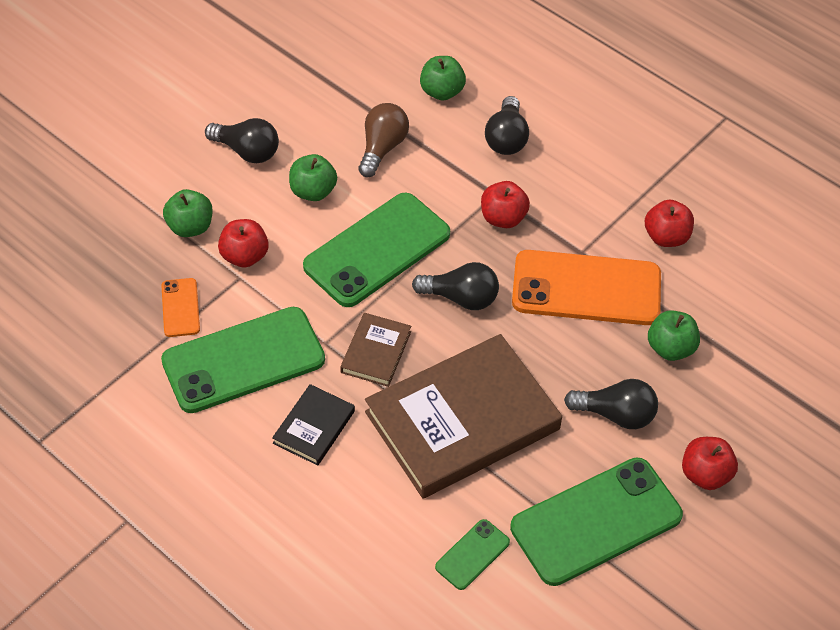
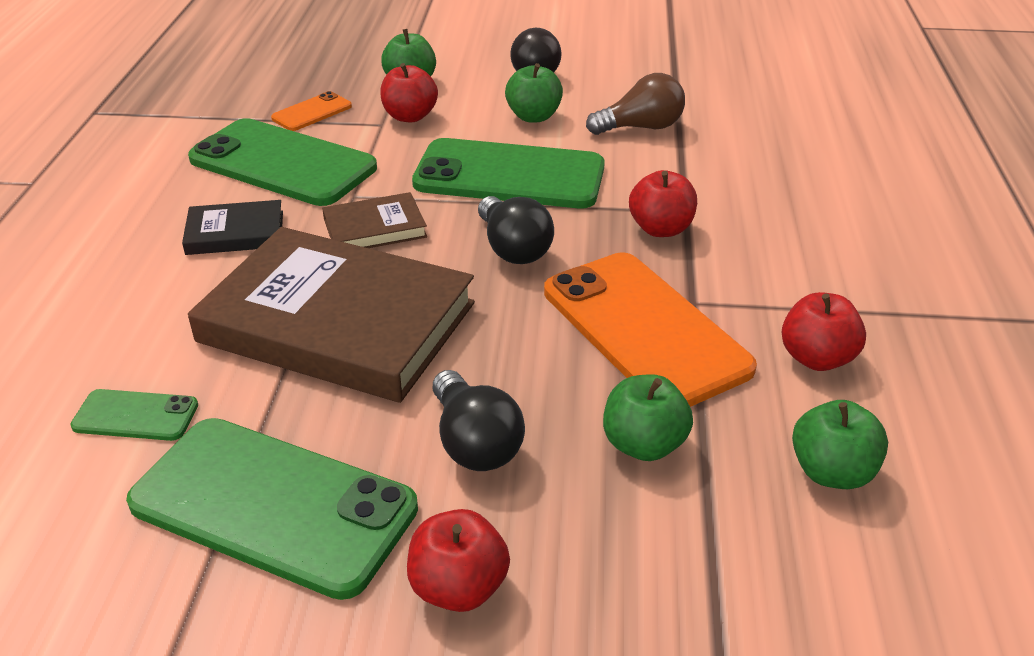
camera: 55 degrees right, 15 degrees down
(442, 92) = (764, 128): green apple -> green apple (831, 472)
(506, 138) = (770, 186): black light bulb -> none

